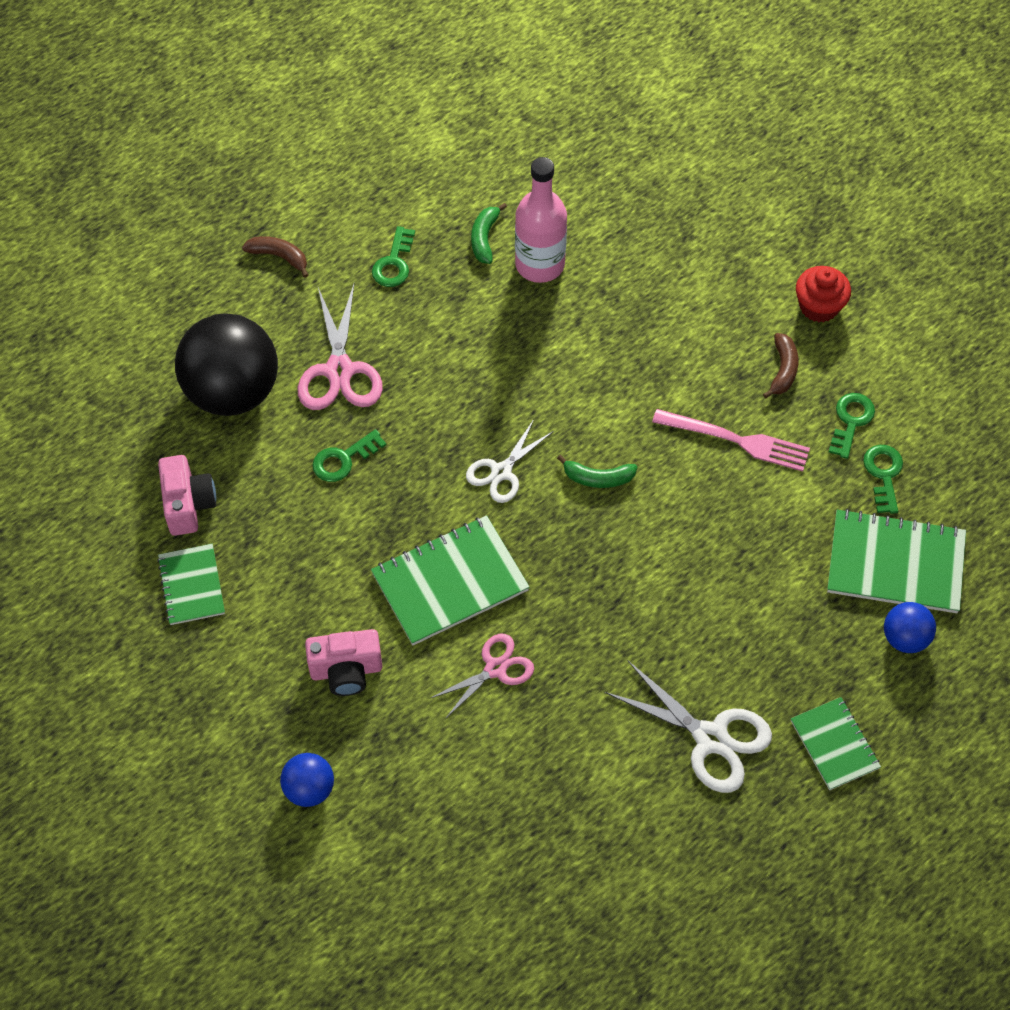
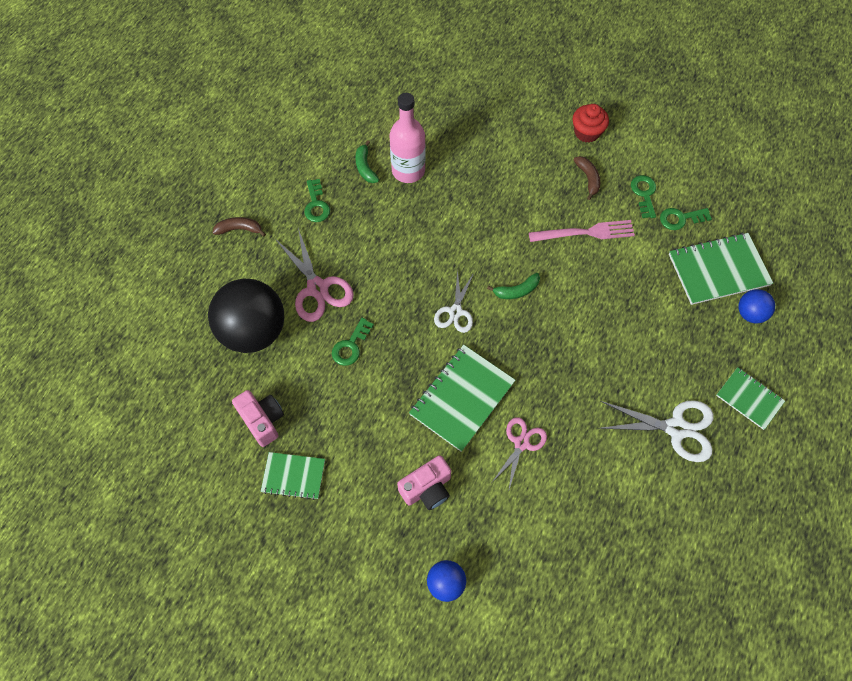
camera: 25 degrees left, 5 degrees up
(191, 585) = (293, 476): green notebook -> green notebook turned 45 degrees counterclockwise
(883, 475) = (680, 218): green key -> green key turned 75 degrees counterclockwise

